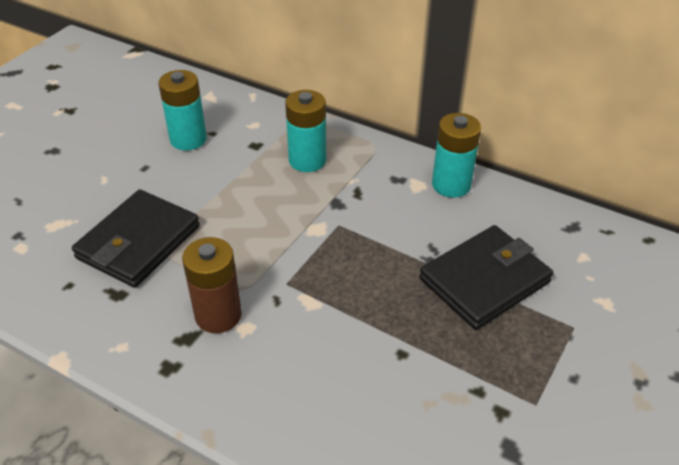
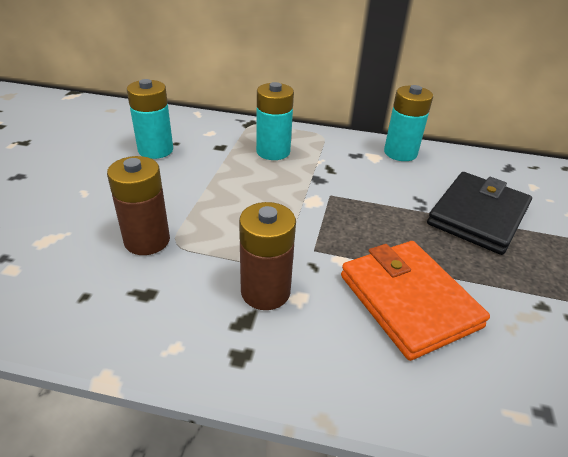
camera: 20 degrees left, 5 degrees down
(139, 242) = (147, 240): black wallet -> brown battery
(344, 354) = (408, 301): none -> orange wallet

